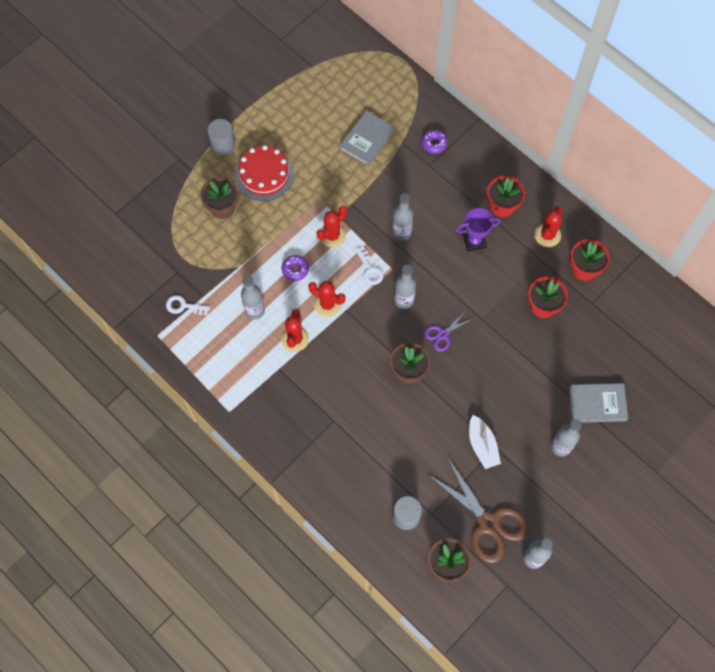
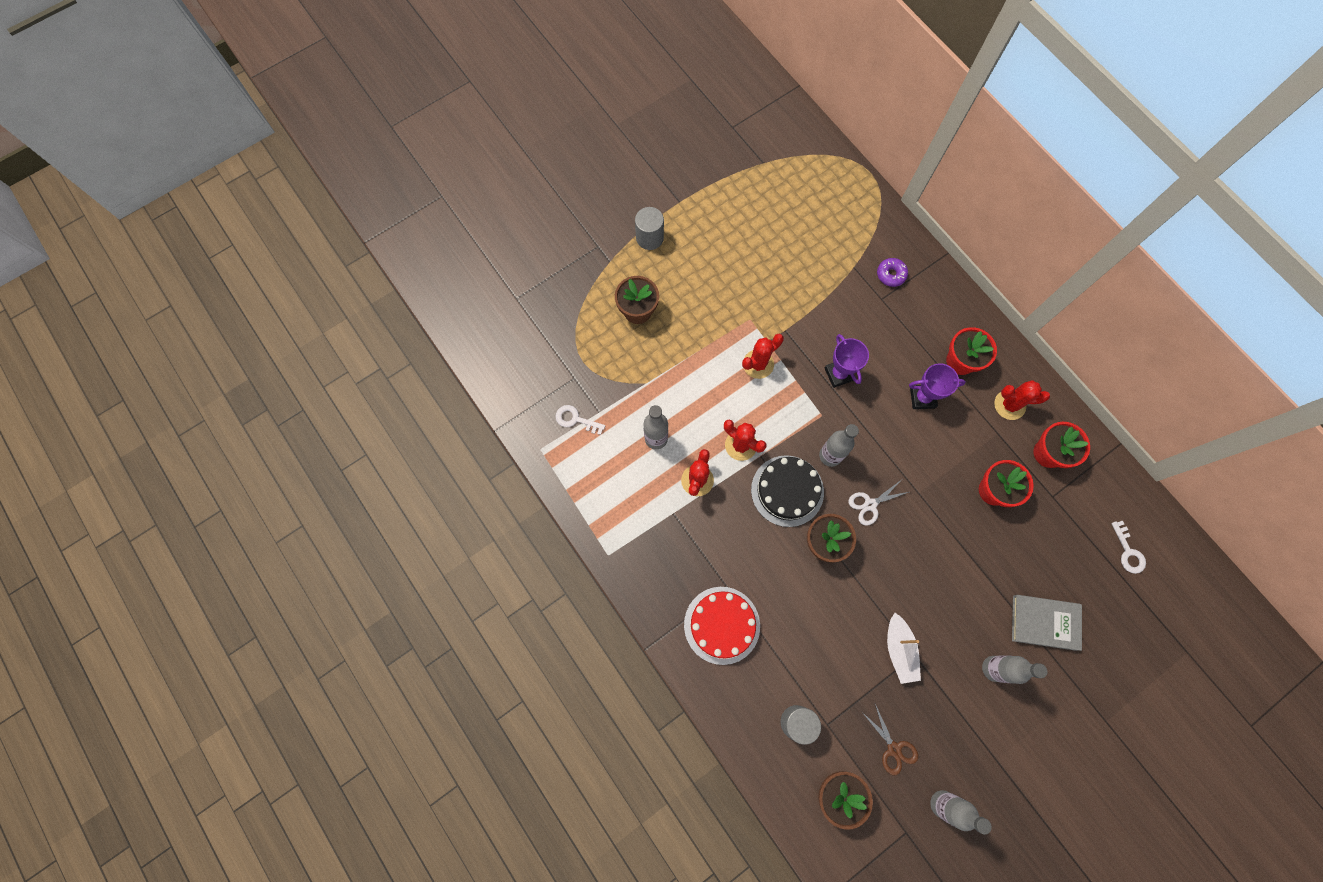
camera: 10 degrees right, 5 degrees up
(264, 174) = (691, 280): red cake -> red cake (722, 625)
(295, 269) = (709, 397): purple donut -> none
(367, 140) = (814, 258): grey book -> none
(369, 269) = (795, 412): white key -> white key (1128, 552)
(372, 334) = (787, 490): none -> black cake
(401, 233) = (838, 374): grey bottle -> purple trophy
(442, 334) = (870, 504): purple scissors -> white scissors
(488, 523) = (893, 749): brown scissors -> brown scissors, size x0.50
(547, 235) = (1009, 405): red cactus -> red cactus turned 60 degrees clockwise

